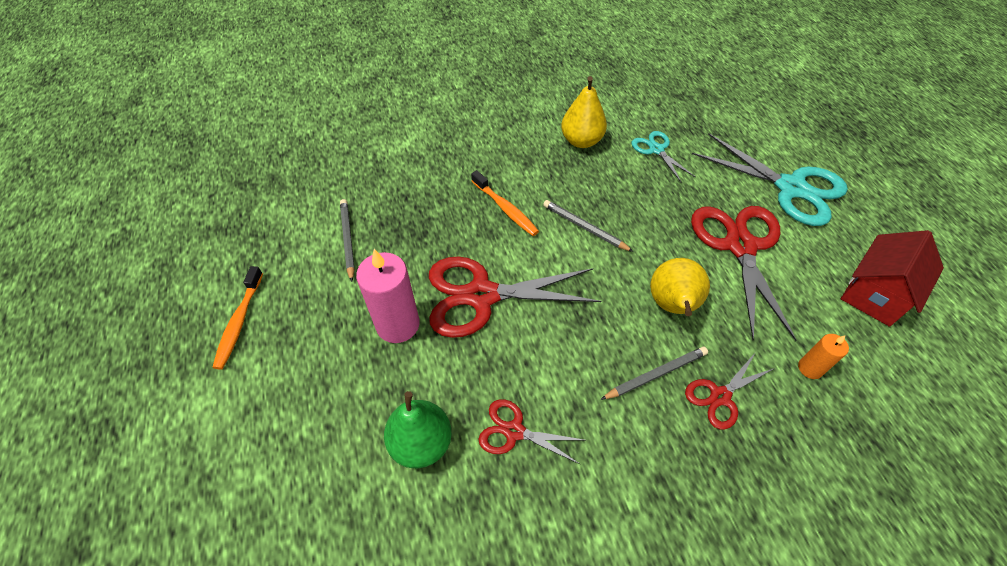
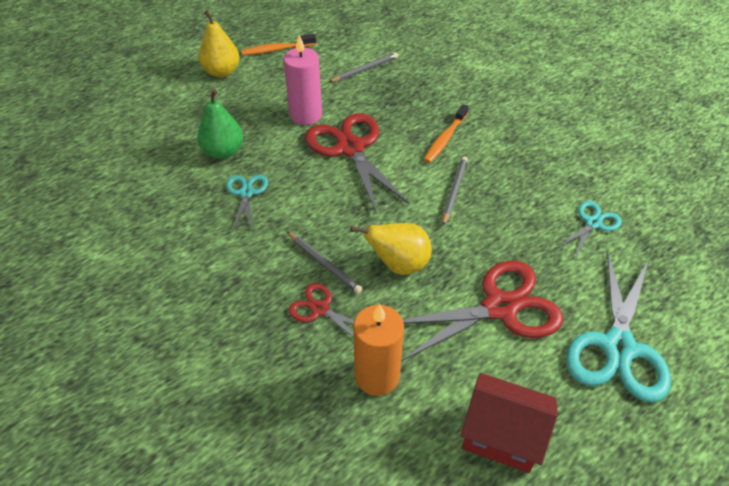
camera: 70 degrees right, 5 degrees down
(514, 431) = (246, 193): red scissors -> turquoise scissors
(581, 141) = (563, 167): yellow pear -> yellow pear (222, 72)
(810, 368) = (377, 376): orange candle -> orange candle, size x1.90

